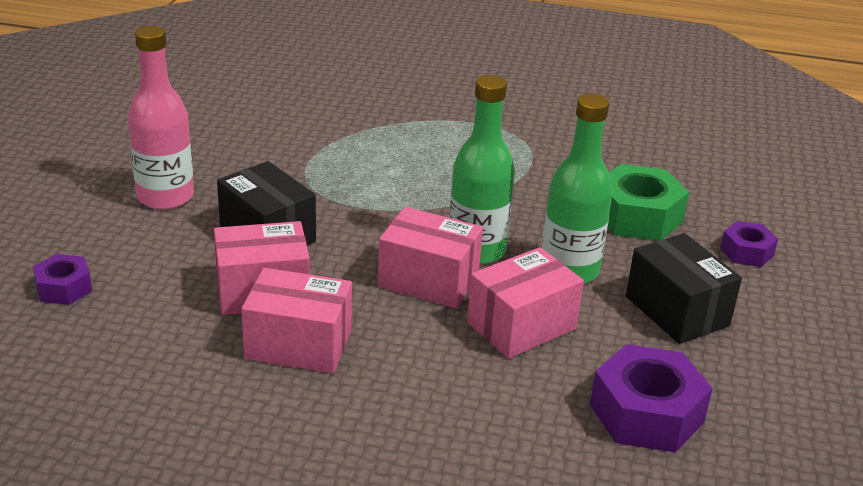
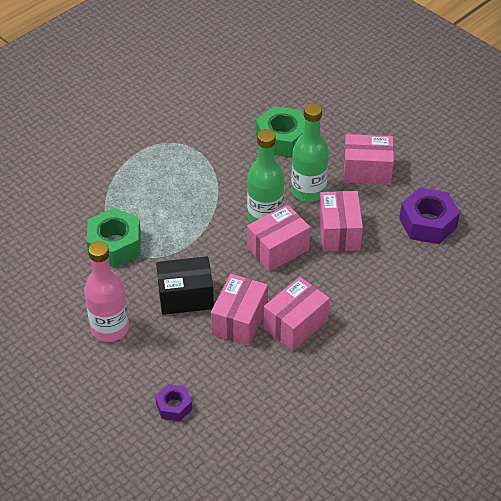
camera: 55 degrees left, 15 degrees up
(307, 156) = (115, 245): none -> green nut
(677, 311) = (367, 171): black box -> pink box
(746, 252) = (340, 118): purple nut -> none

